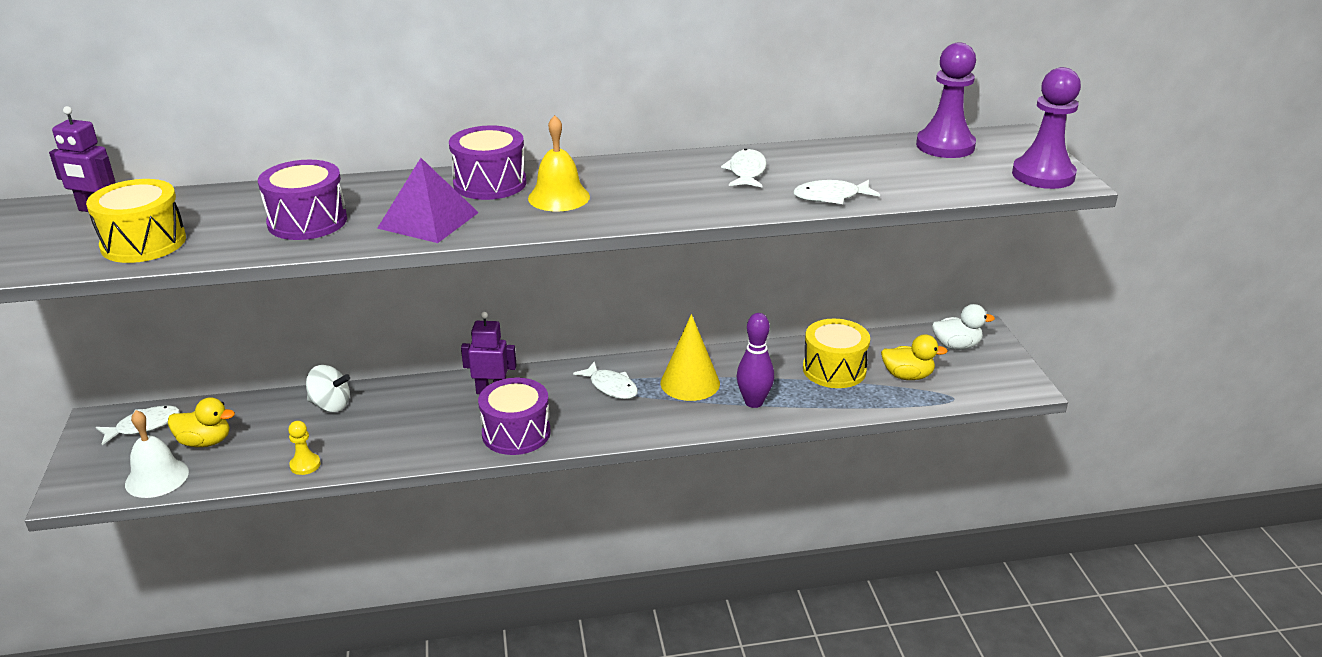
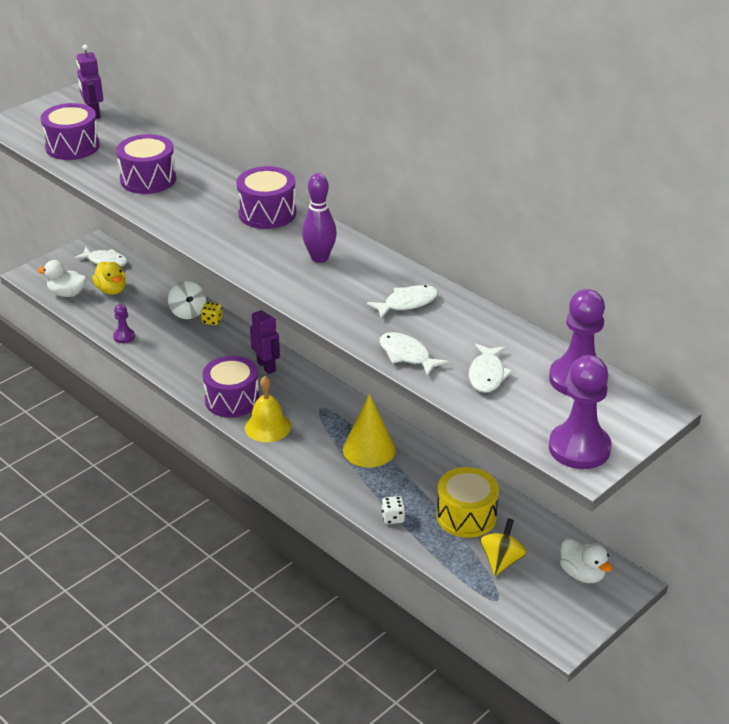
camera: 55 degrees right, 5 degrees up
(143, 243) = (72, 146): yellow drum -> purple drum
(157, 478) = (67, 293): white bell -> white duck
(305, 465) = (124, 336): yellow pawn -> purple pawn
(368, 395) = (212, 321): none -> yellow dice
(428, 220) = (193, 216): purple pyramid -> none
(559, 197) = (276, 246): yellow bell -> yellow bell (267, 427)
(611, 387) = (325, 415): white fish -> white fish (487, 374)
(754, 402) = (377, 491): purple bowling pin -> purple bowling pin (319, 258)
(799, 408) = (393, 518): none -> white dice
(907, 376) = (501, 561): yellow duck -> yellow spinning top

